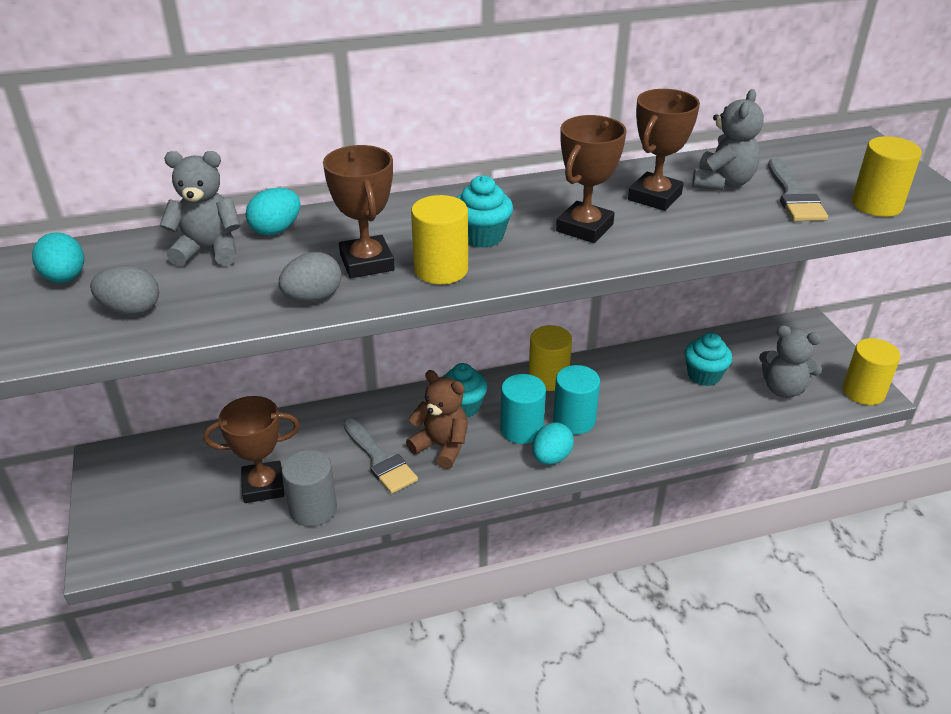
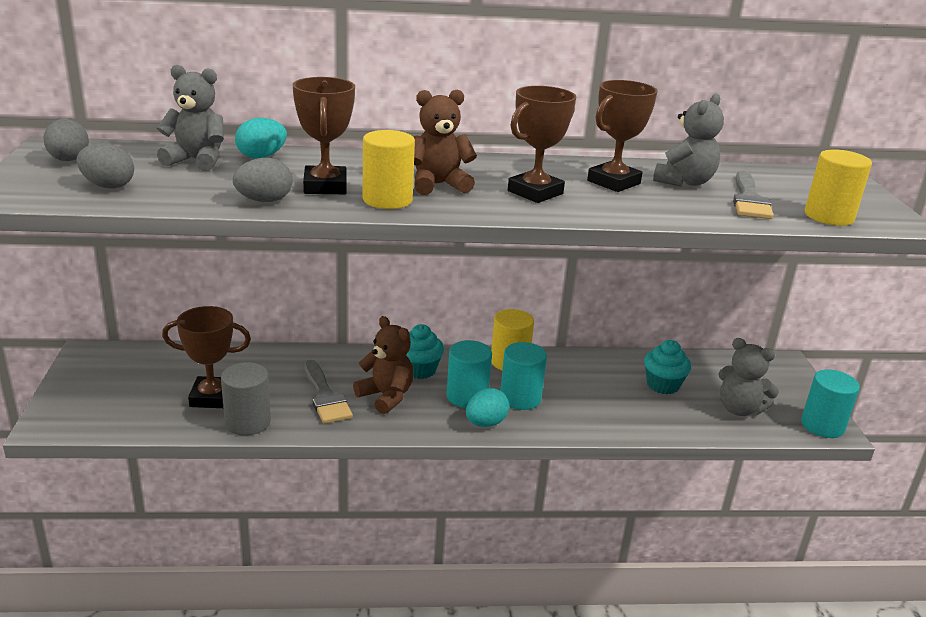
camera: 10 degrees right, 10 degrees down
(65, 278) = (69, 160): turquoise egg -> grey egg
(482, 236) = (438, 185): turquoise cupcake -> brown teddy bear
(863, 392) = (822, 426): yellow cylinder -> turquoise cylinder

